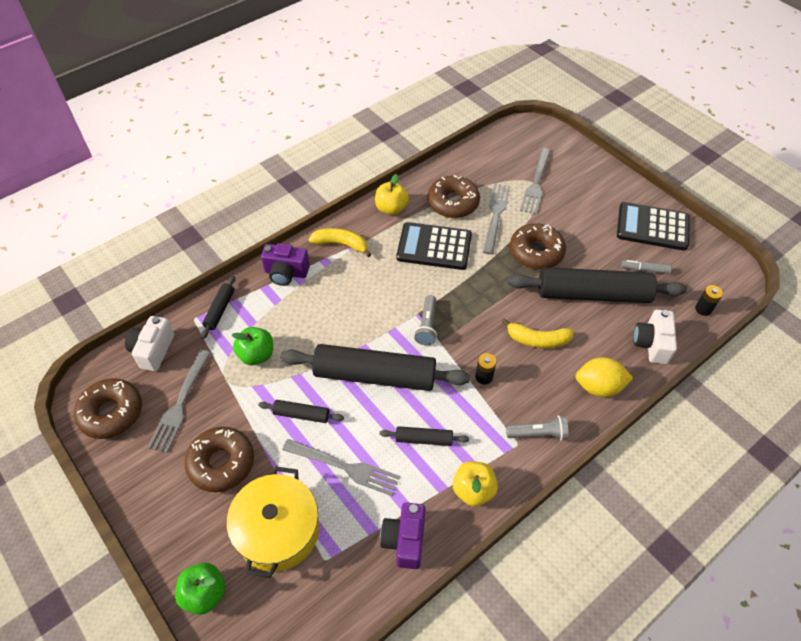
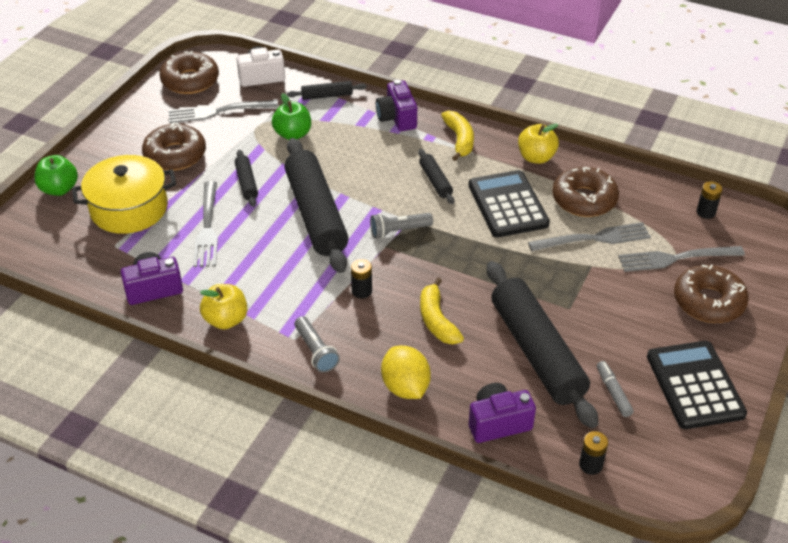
camera: 65 degrees right, 10 degrees down
(424, 439) = (264, 269): black rolling pin -> black rolling pin (435, 181)
(500, 149) = (706, 212): none -> black battery
(536, 252) = (564, 287): brown donut -> brown donut (708, 302)
(651, 344) = (498, 423): white camera -> purple camera

